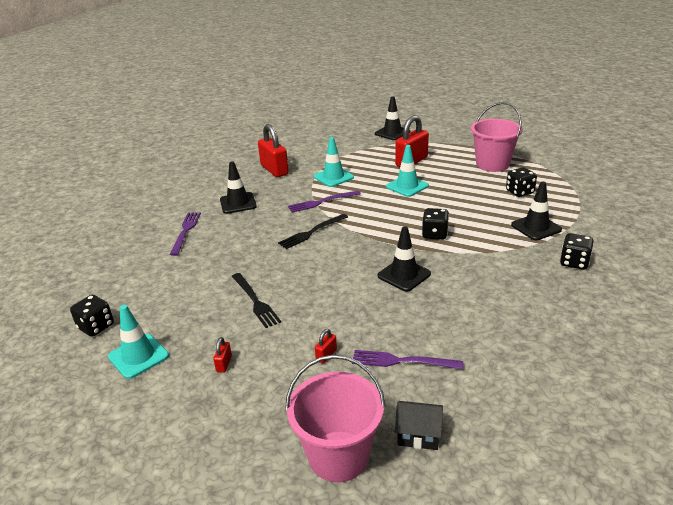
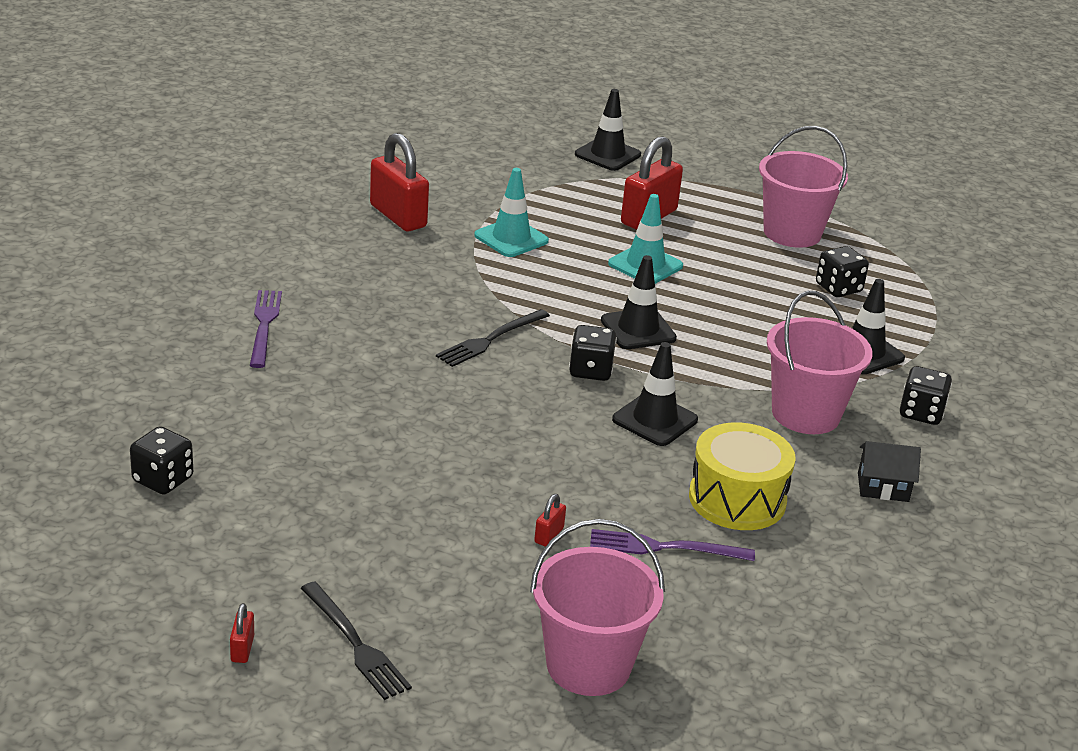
camera: 10 degrees left, 0 degrees up
(138, 356) = (251, 527): turquoise traffic cone -> none
(224, 364) = (392, 542): red padlock -> red padlock (242, 649)
(238, 203) = (345, 278): black traffic cone -> black traffic cone (638, 329)
(255, 301) = (419, 451): black fork -> black fork (355, 644)
(322, 202) = (498, 285): purple fork -> none
(418, 435) = (696, 642): black house -> black house (883, 487)
(434, 234) = (699, 355): black dice -> black dice (590, 370)
(453, 325) = (737, 499): none -> yellow drum
(499, 266) = (805, 414): none -> pink bucket

